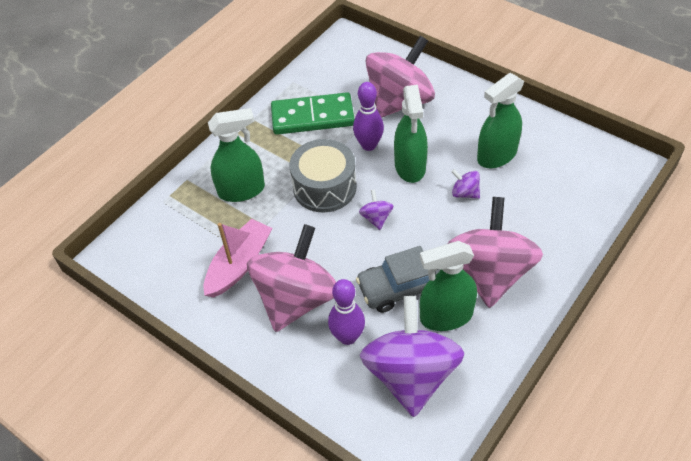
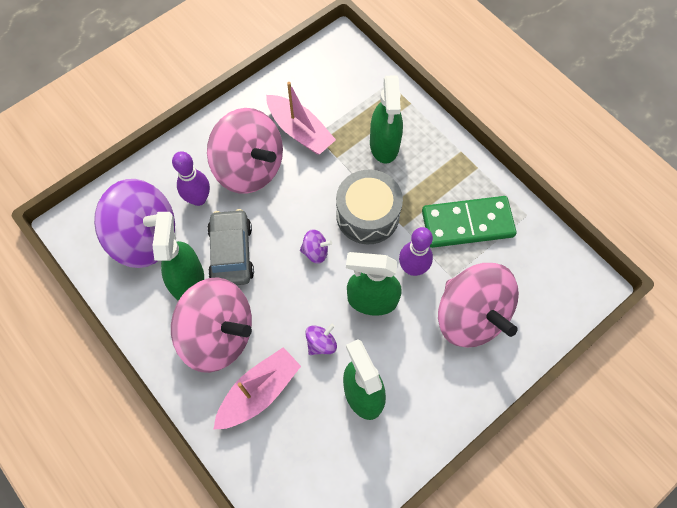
camera: 100 degrees right, 15 degrees up
(312, 117) = (467, 223): green domino -> green domino turned 75 degrees clockwise
(529, 226) = (259, 392): none -> pink boat

